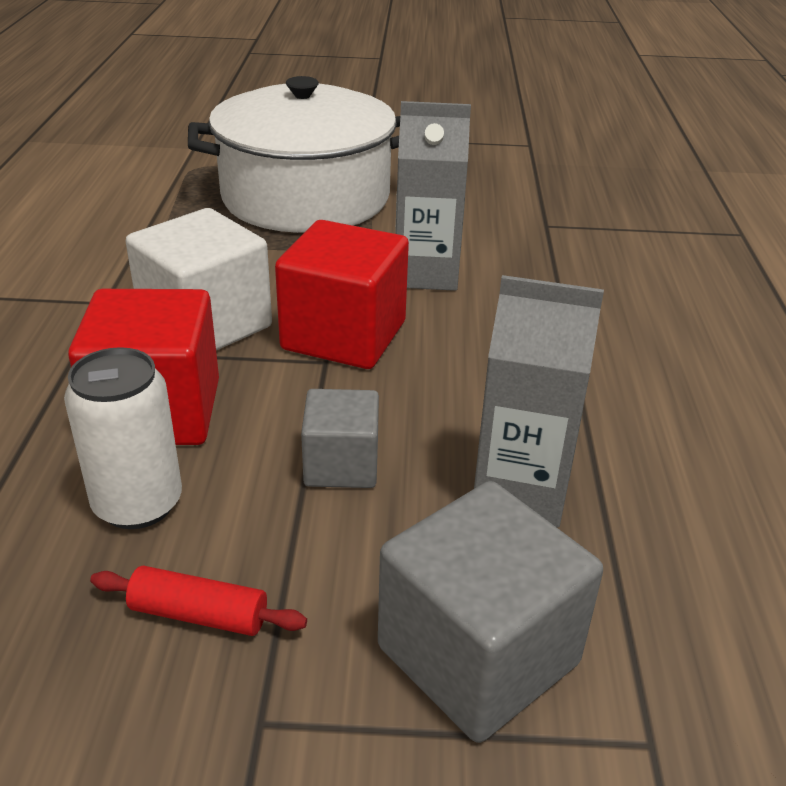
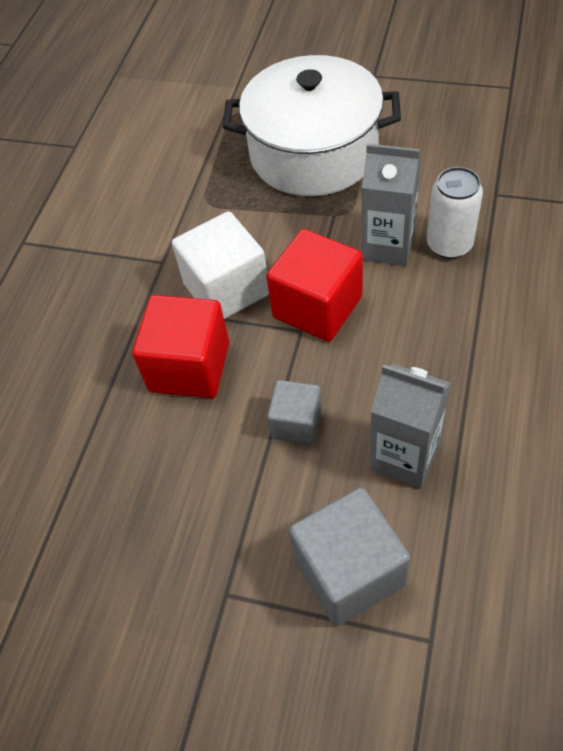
camera: 20 degrees right, 20 degrees up
(138, 504) = (173, 440): white can -> white can (449, 244)
(199, 614) = (201, 523): red rolling pin -> none

